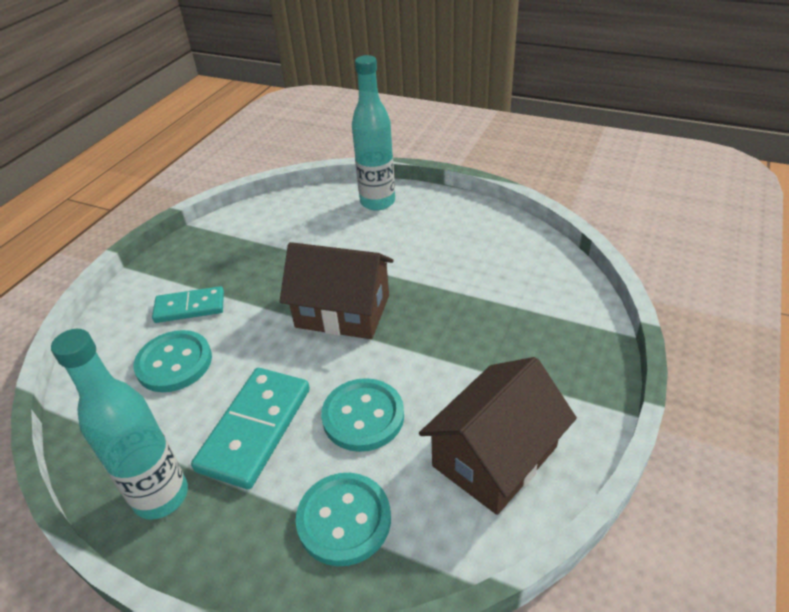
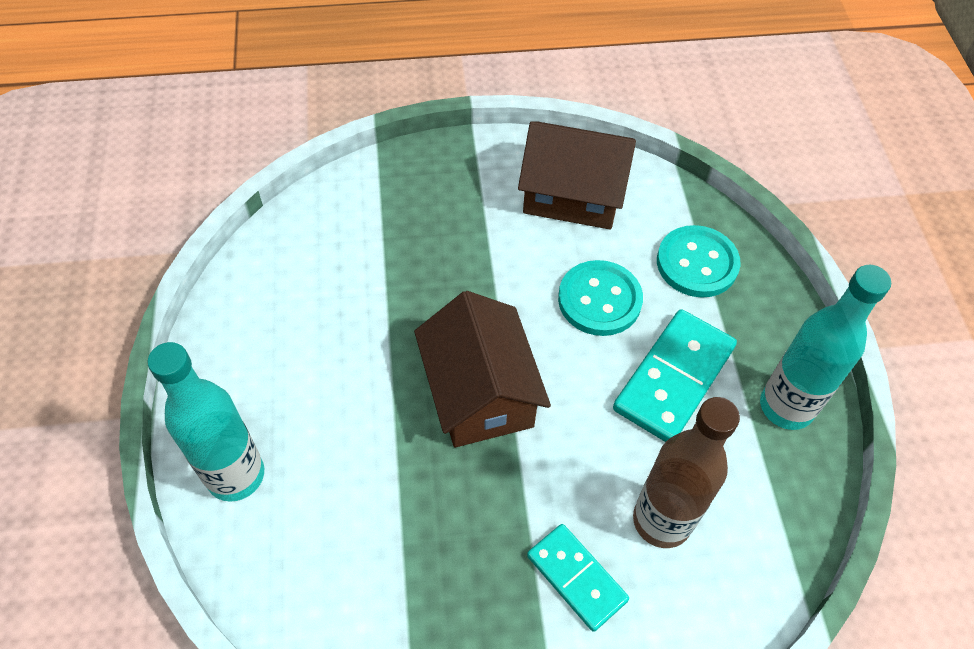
camera: 125 degrees left, 15 degrees up
(174, 363) = (662, 520): turquoise button -> brown bottle
(255, 429) = (674, 378): turquoise domino -> turquoise domino turned 45 degrees counterclockwise

